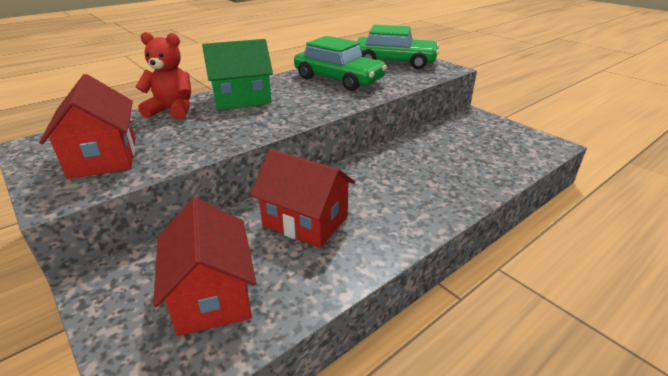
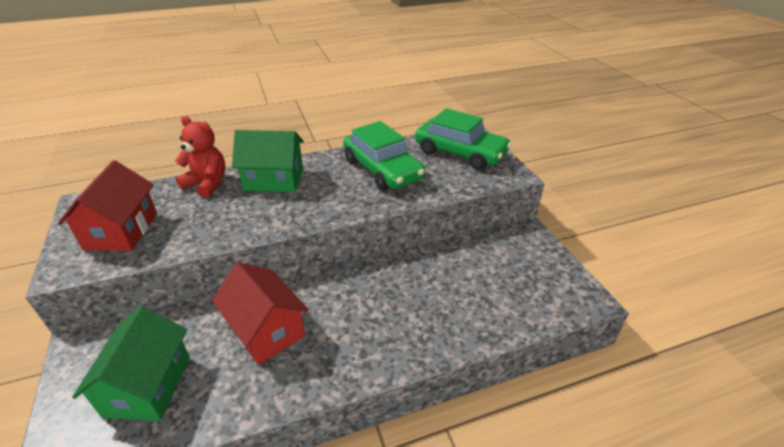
camera: 20 degrees right, 5 degrees up
(212, 294) = (148, 386): red house -> green house

